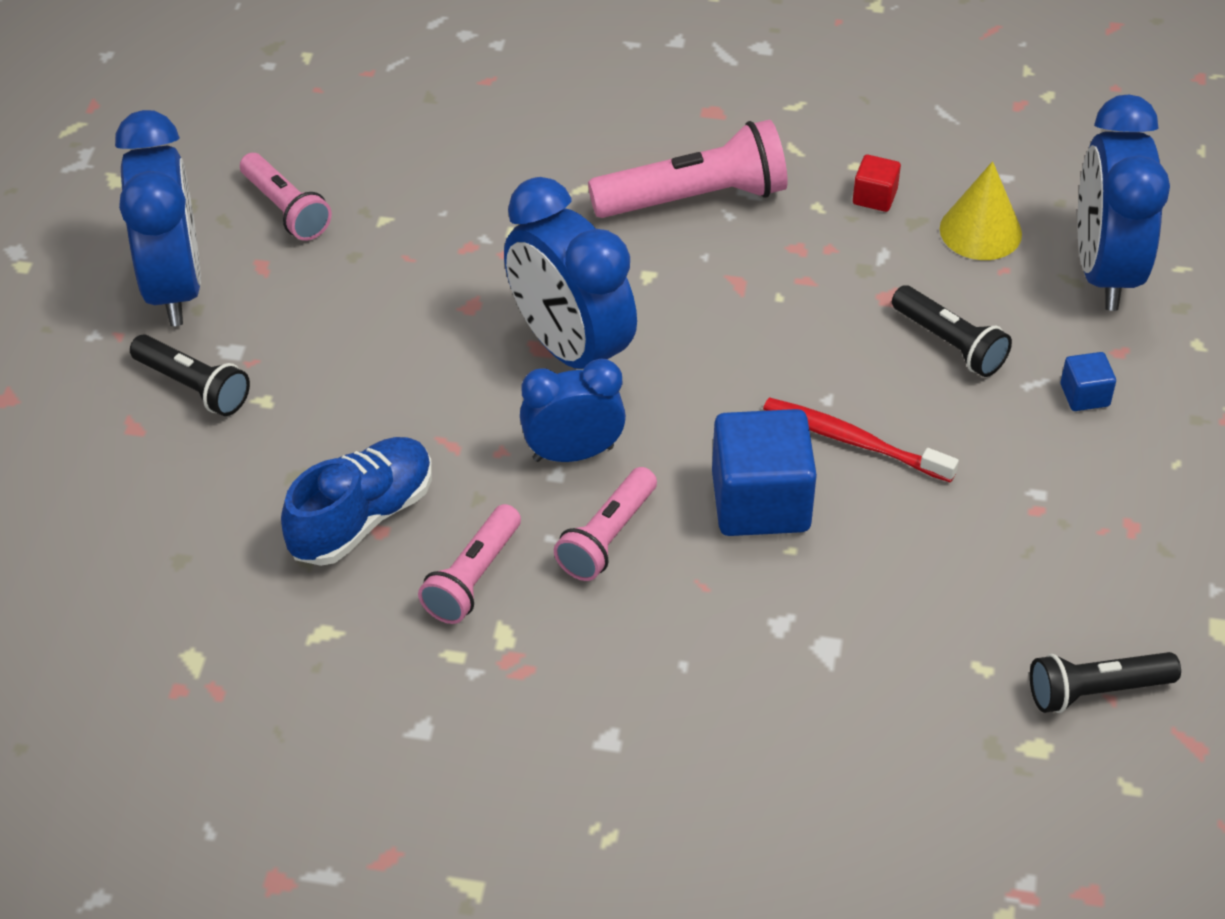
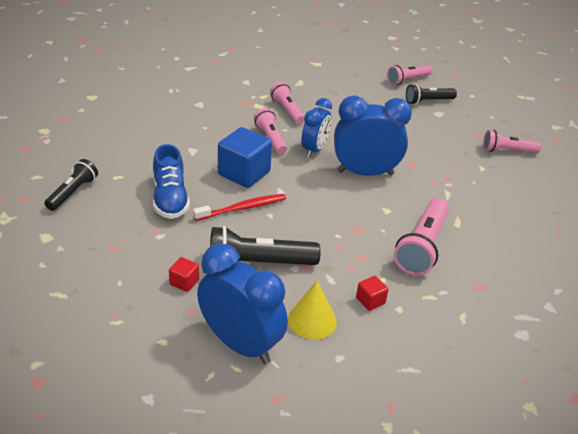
camera: 125 degrees right, 10 degrees down
(121, 461) = (407, 80): none -> pink flashlight
(174, 286) = (483, 116): blue clock -> none
(362, 518) = (335, 104): blue shoe -> blue shoe (170, 199)
(950, 344) = (258, 264): black flashlight -> black flashlight, size x1.58
(1084, 395) = (184, 282): blue cube -> red cube

